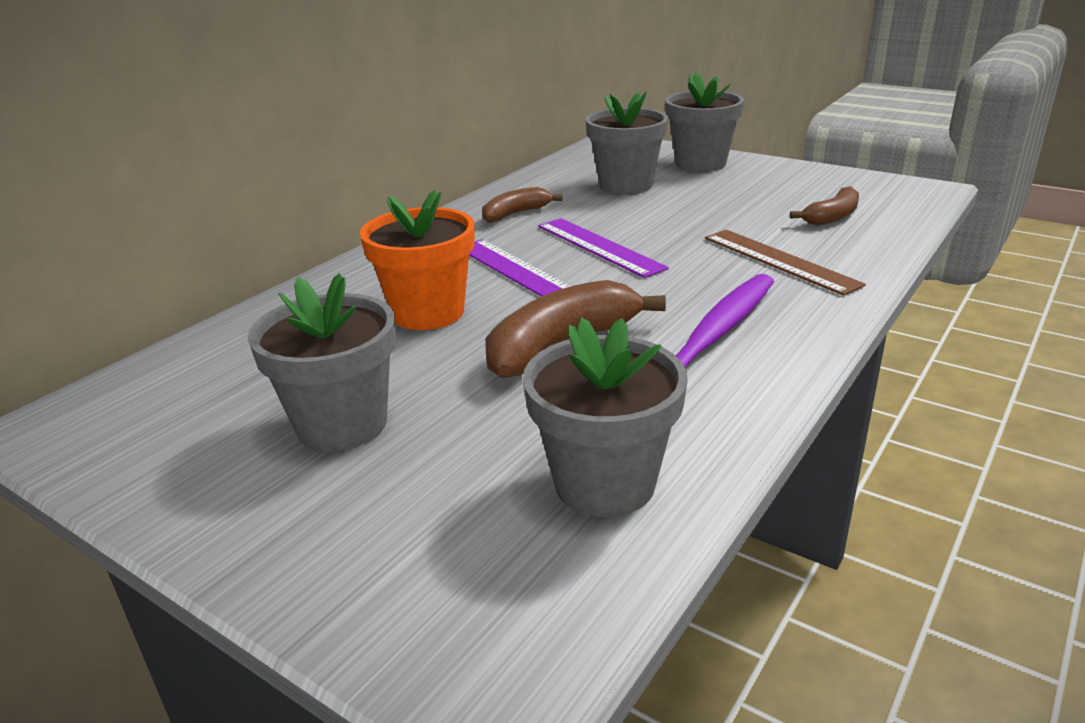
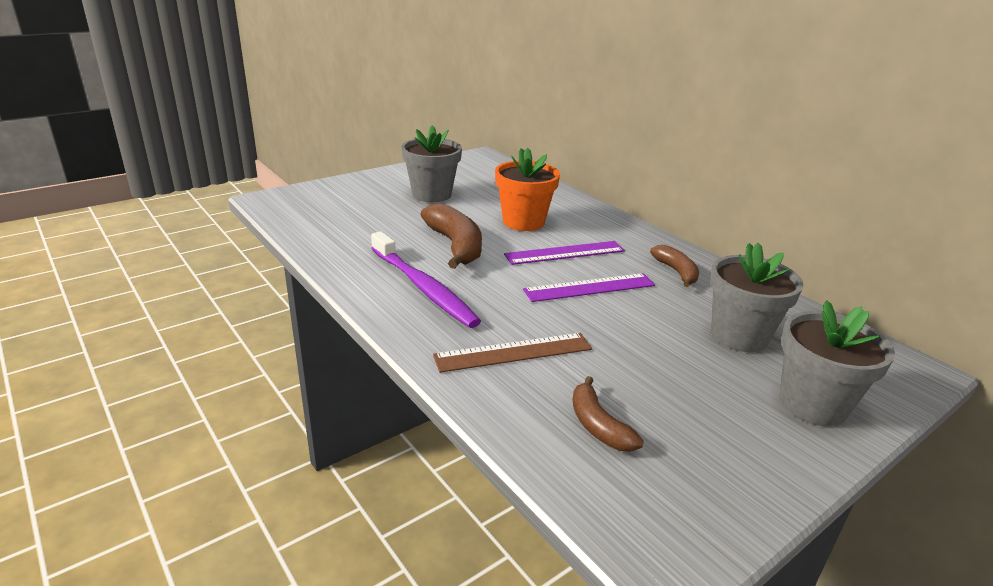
camera: 105 degrees right, 0 degrees up
(604, 483) = (334, 230): grey flower pot -> none

